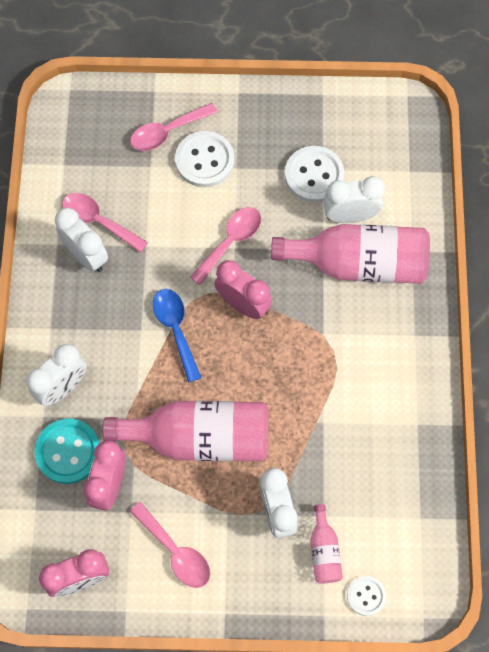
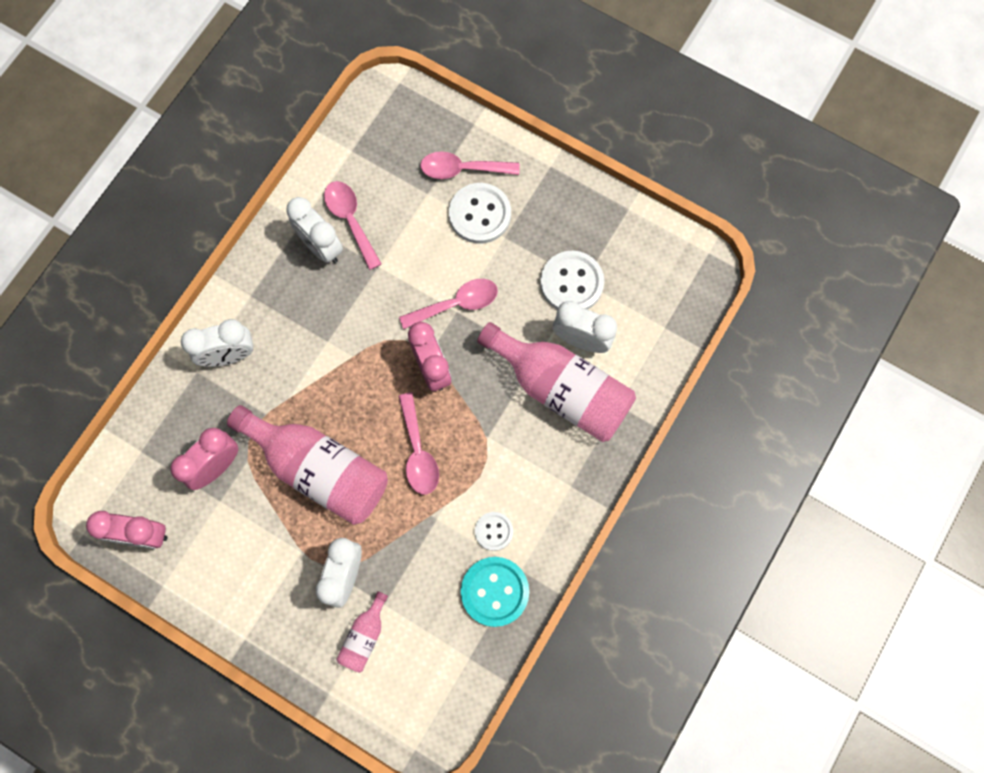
camera: 30 degrees right, 5 degrees up
(68, 451) = (199, 416): turquoise button -> turquoise button (494, 591)
(86, 255) = (321, 246): white clock -> white clock turned 150 degrees clockwise
(175, 551) = (236, 559): pink spoon -> pink spoon (418, 452)
(176, 329) = (358, 358): blue spoon -> none
(366, 596) = (376, 699): white button -> white button (493, 531)

